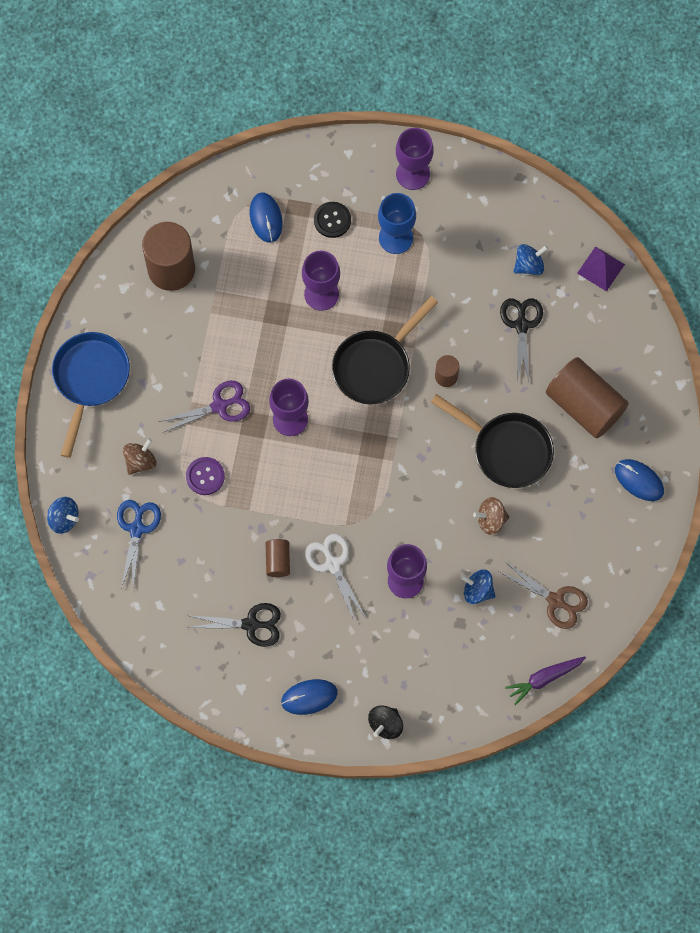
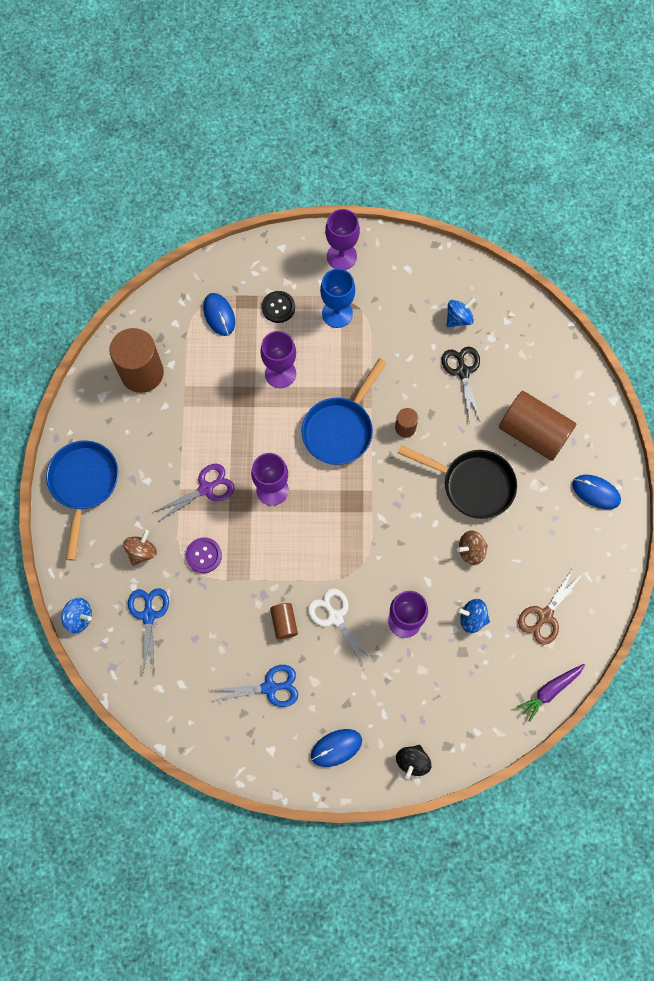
camera: 10 degrees left, 0 degrees up
(251, 624) = (269, 687): black scissors -> blue scissors
(375, 366) = (340, 429): black pan -> blue pan
(555, 601) = (545, 615): brown scissors -> brown scissors turned 105 degrees clockwise
(600, 268) = (521, 311): purple pyramid -> none

